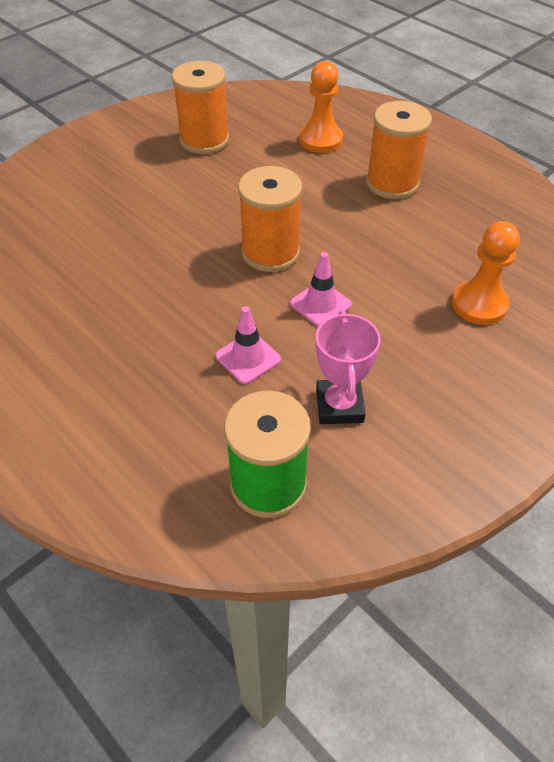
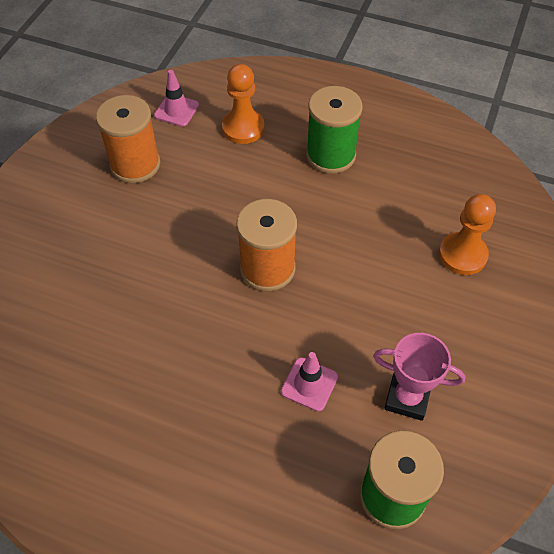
camera: 25 degrees left, 5 degrees up
(320, 304) = (339, 305): pink traffic cone -> pink traffic cone (176, 110)
(339, 406) = (407, 398): pink trophy -> pink trophy turned 45 degrees counterclockwise
(392, 183) = (330, 155): orange spool -> green spool

